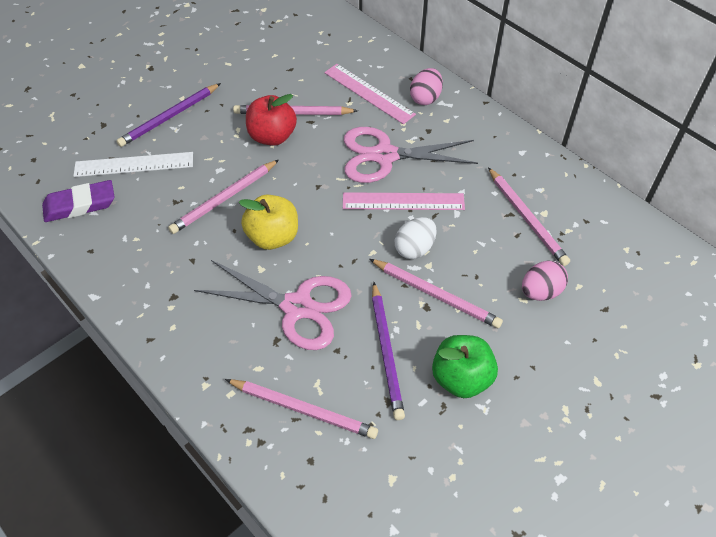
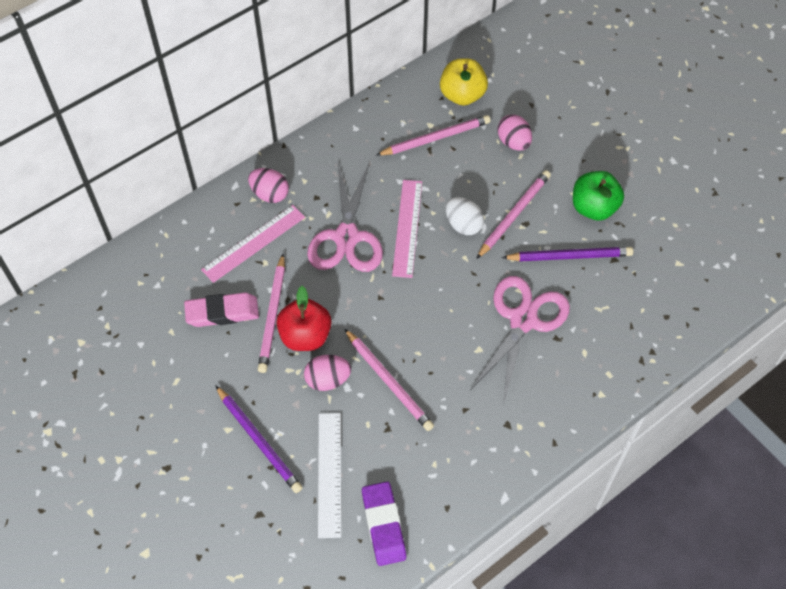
camera: 85 degrees left, 5 degrees up
(227, 155) = (328, 380): none -> pink egg
(273, 237) = (441, 338): yellow apple -> yellow apple (462, 95)
(294, 82) = (222, 312): none -> pink eraser
(303, 409) = (623, 319): pink pencil -> none

